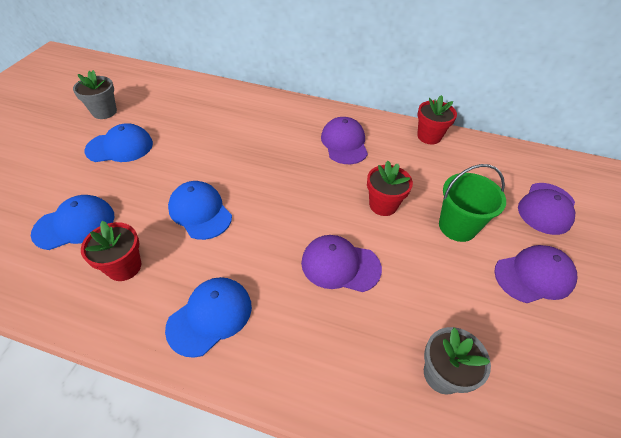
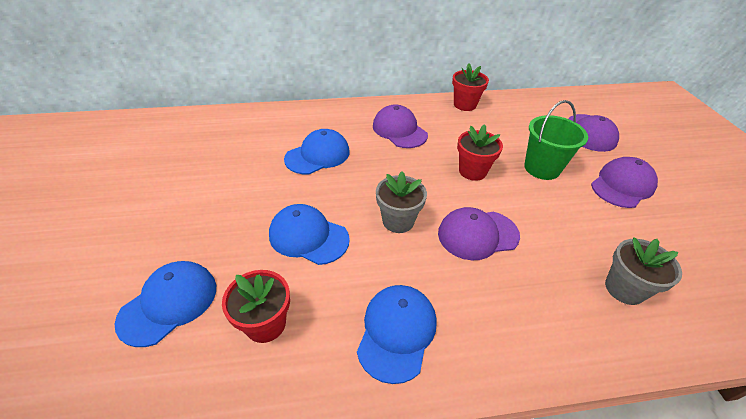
camera: 25 degrees left, 5 degrees down
(104, 112) = (117, 173): grey flower pot -> grey flower pot (398, 221)
(120, 147) = (165, 203): blue cap -> blue cap (318, 155)

